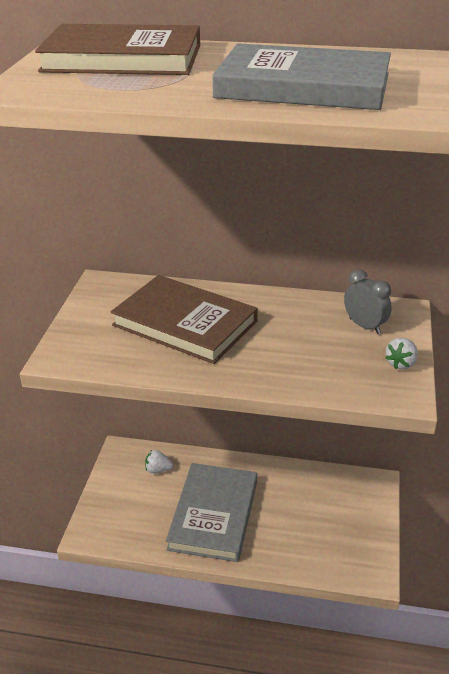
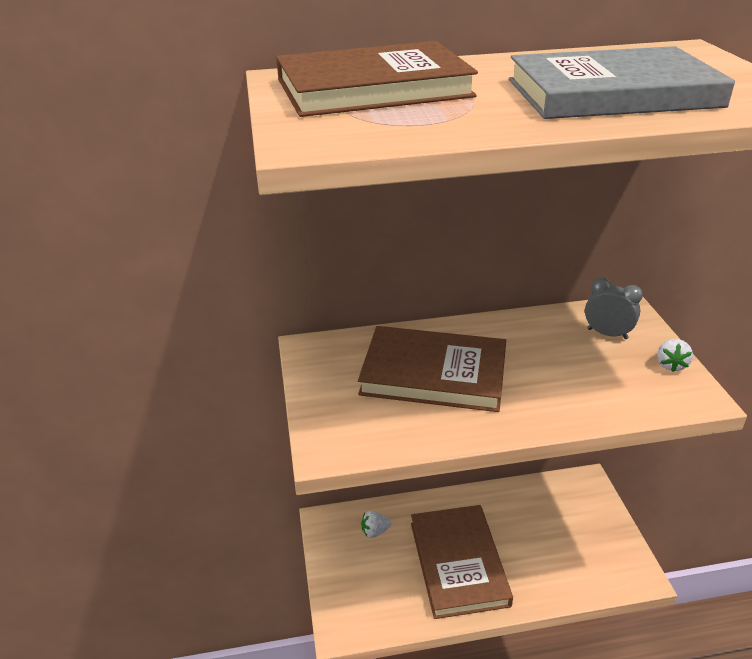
camera: 20 degrees left, 0 degrees up
(214, 515) = (458, 563): grey book -> brown book

